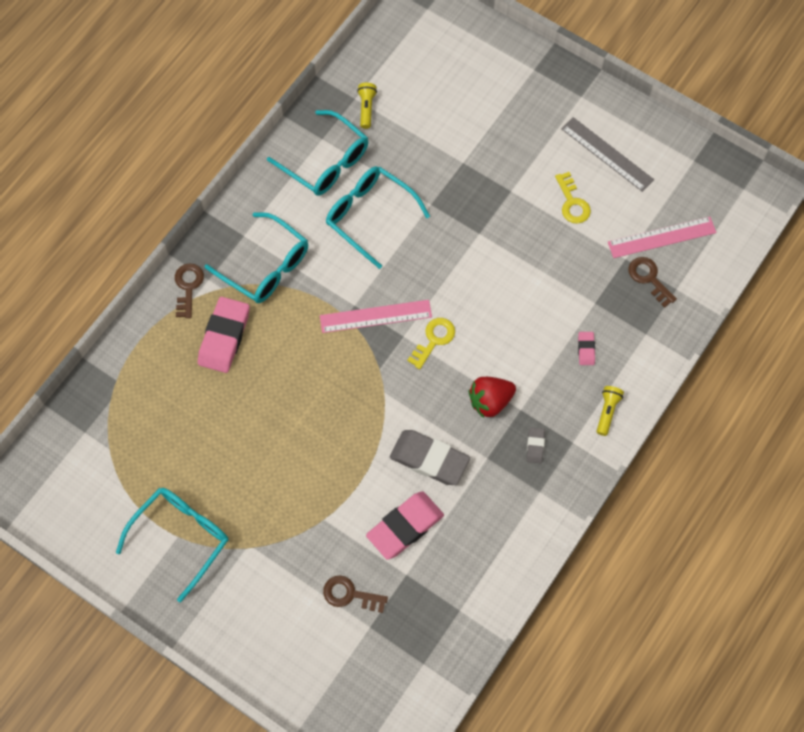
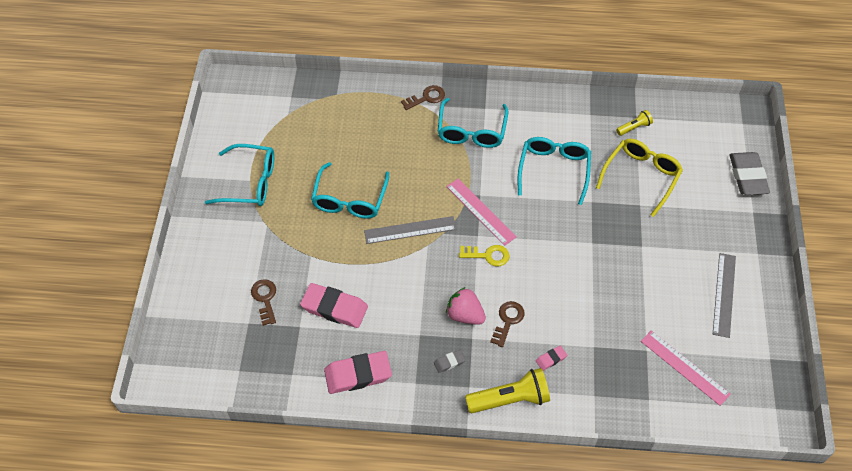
camera: 60 degrees right, 10 degrees down
(224, 337) = (405, 134): pink eraser -> pink eraser (358, 374)
(326, 162) = (574, 125): turquoise glasses -> turquoise glasses (349, 199)
(355, 399) = (410, 230): none -> grey ruler
(429, 459) = (394, 298): grey eraser -> grey eraser (747, 176)
(430, 140) = (641, 176): none -> yellow glasses
(490, 401) = (465, 315): red strawberry -> pink strawberry
(572, 203) = (664, 291): yellow key -> none
(607, 412) = (510, 399): yellow flashlight -> yellow flashlight, size x1.90
(649, 278) = (642, 375): brown key -> brown key (508, 321)

